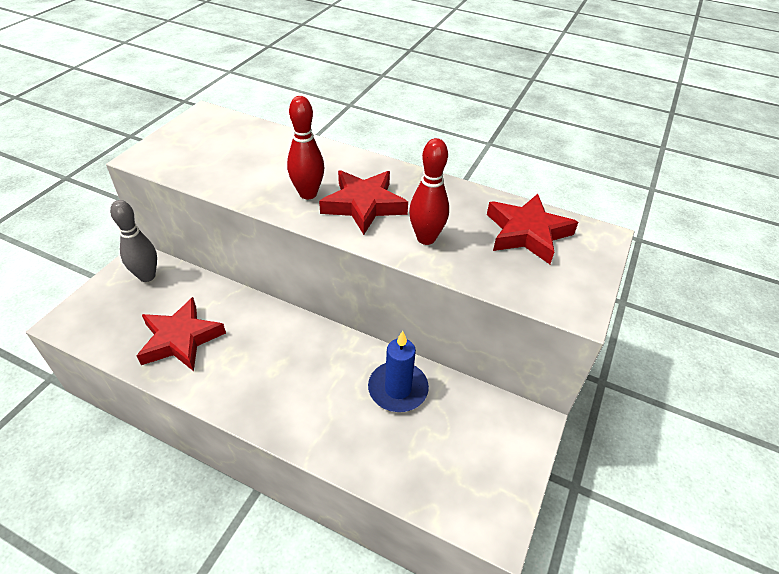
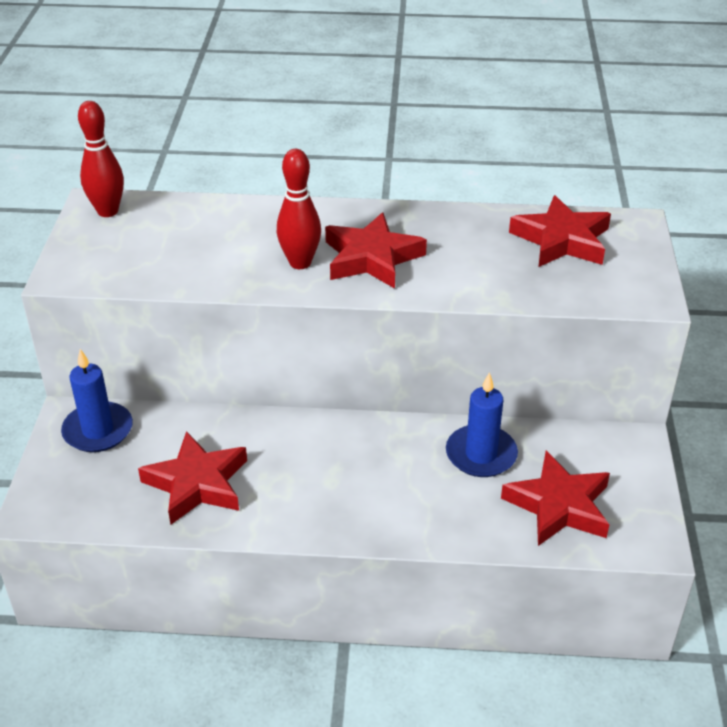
camera: 20 degrees left, 5 degrees down
(147, 276) = (98, 430): grey bowling pin -> blue candle
(426, 238) = (462, 273): red bowling pin -> red bowling pin (108, 211)
(434, 459) = (559, 506): none -> red star

